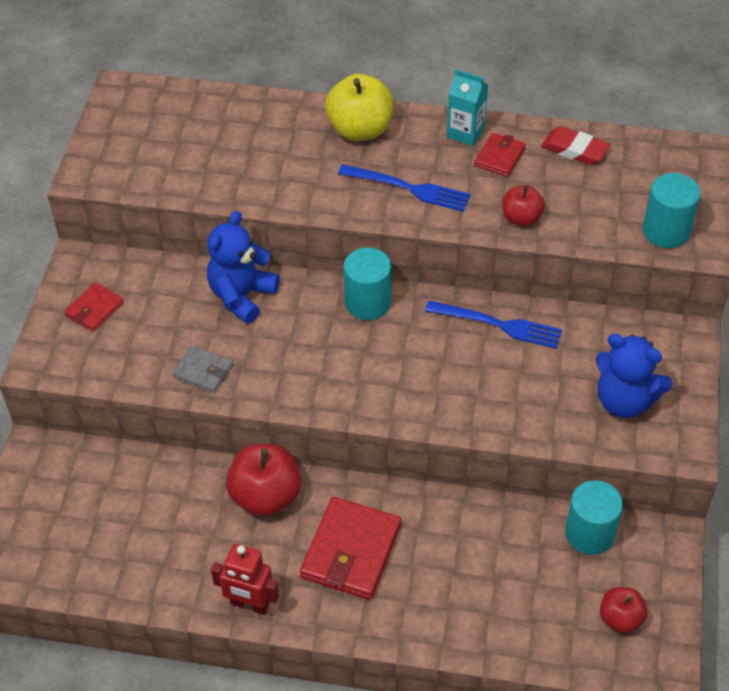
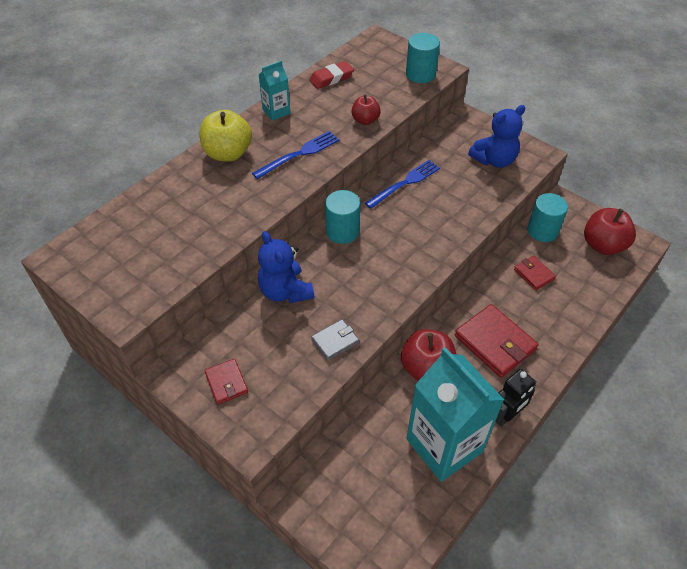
camera: 60 degrees left, 0 degrees up
(172, 557) = (444, 445): none -> turquoise carton
(249, 605) = (506, 416): red robot -> black robot
(499, 157) = (309, 107): red wallet -> red wallet (534, 274)
(620, 618) = (603, 245): red apple -> red apple, size x1.70

